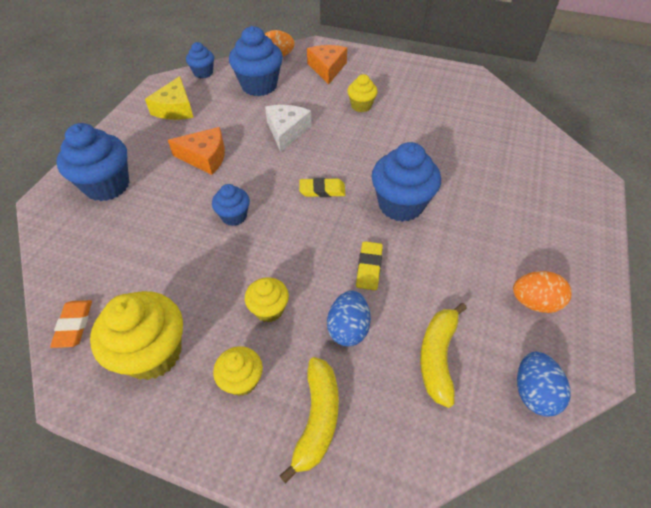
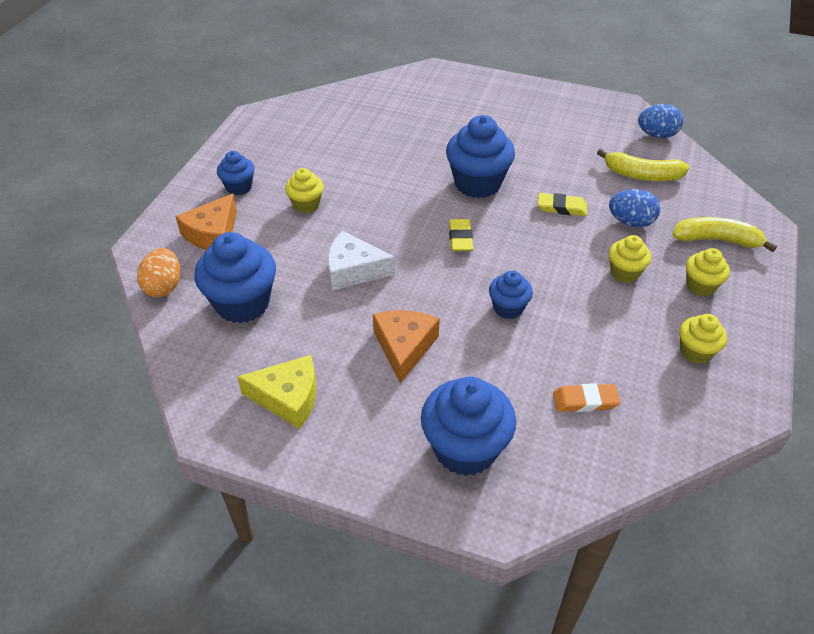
camera: 90 degrees left, 5 degrees down
(74, 325) = (686, 426): orange eraser -> orange eraser (585, 401)
(153, 353) = (695, 352): yellow cupcake -> yellow cupcake, size x0.55
(203, 73) = (191, 375): blue cupcake -> blue cupcake (239, 187)
(327, 69) = (213, 234): orange cheese -> orange cheese turned 60 degrees counterclockwise
(534, 302) = (578, 123): orange egg -> none

